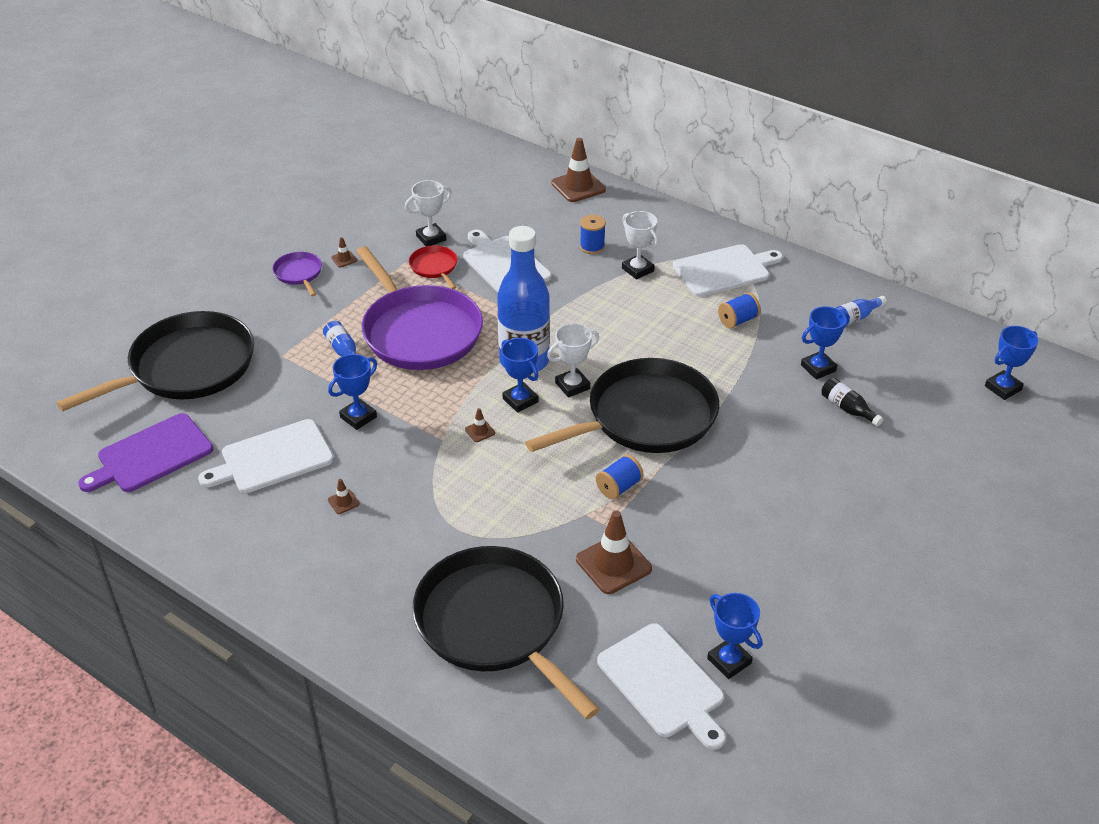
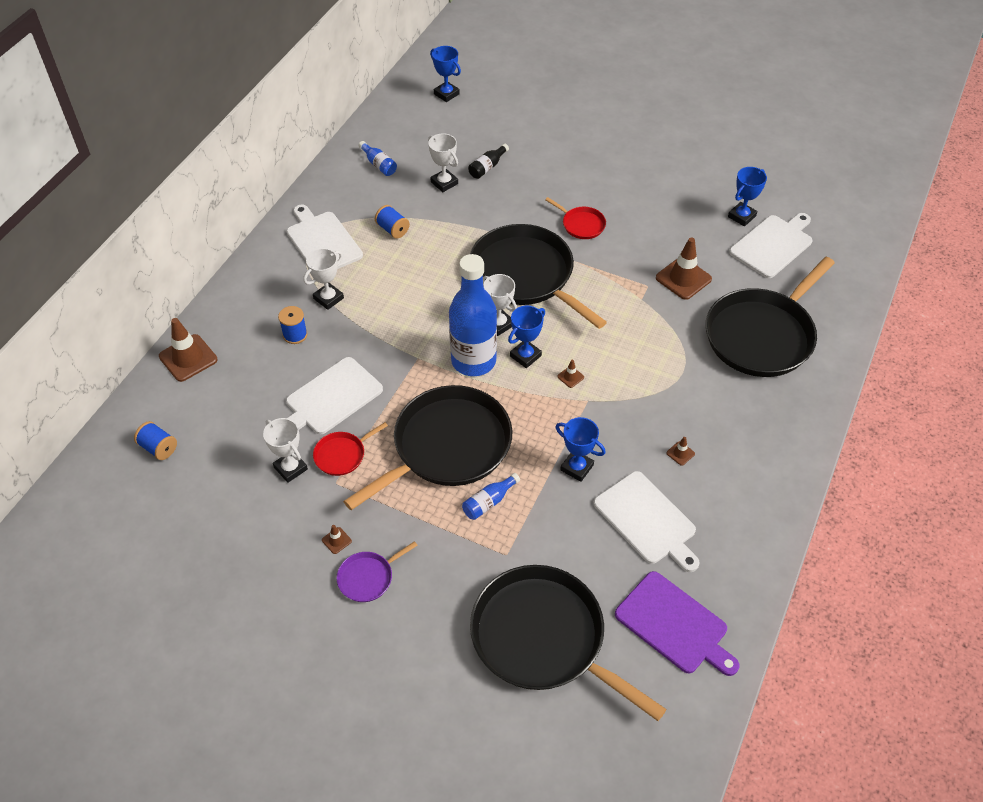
camera: 100 degrees left, 10 degrees up
(419, 331) = (447, 446): purple pan -> black pan
(619, 487) = (607, 283): blue spool -> blue spool (158, 448)
(729, 481) = (581, 224): none -> red pan
(818, 368) = (444, 183): blue trophy -> white trophy

